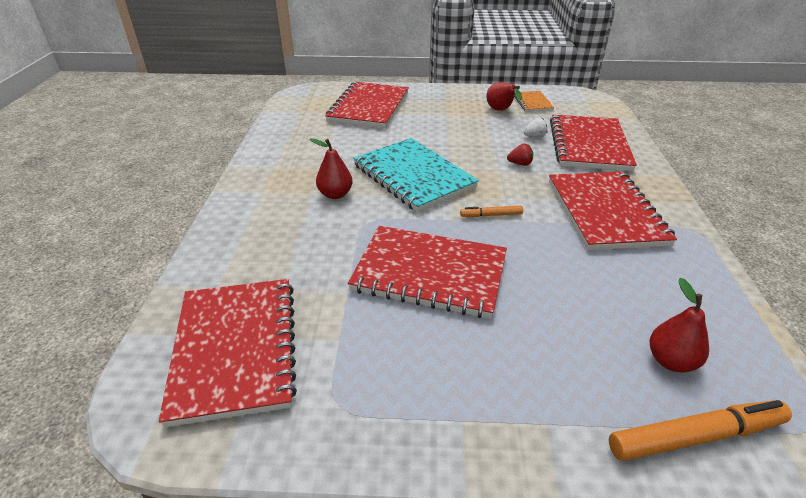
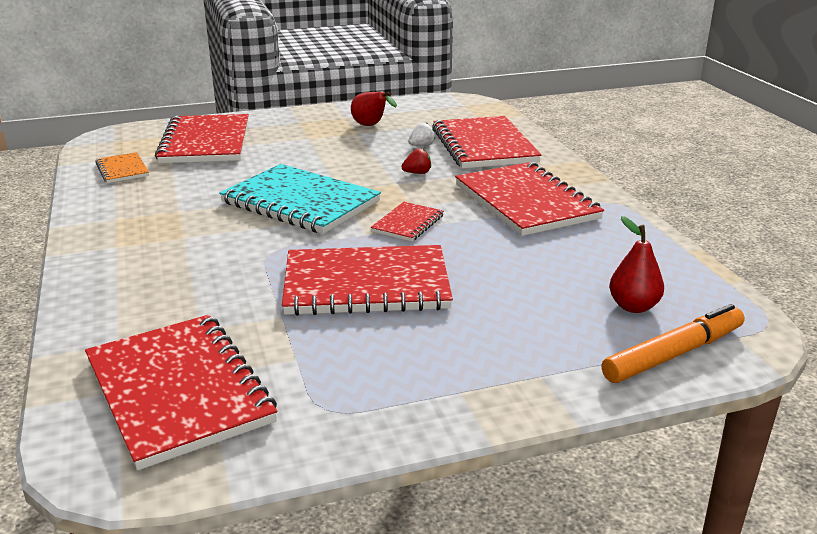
camera: 20 degrees left, 10 degrees down
(335, 194) = (214, 234): red pear -> none
(491, 215) = (408, 223): orange marker -> red notebook
(532, 103) = (404, 114): orange notebook -> orange notebook (122, 170)

